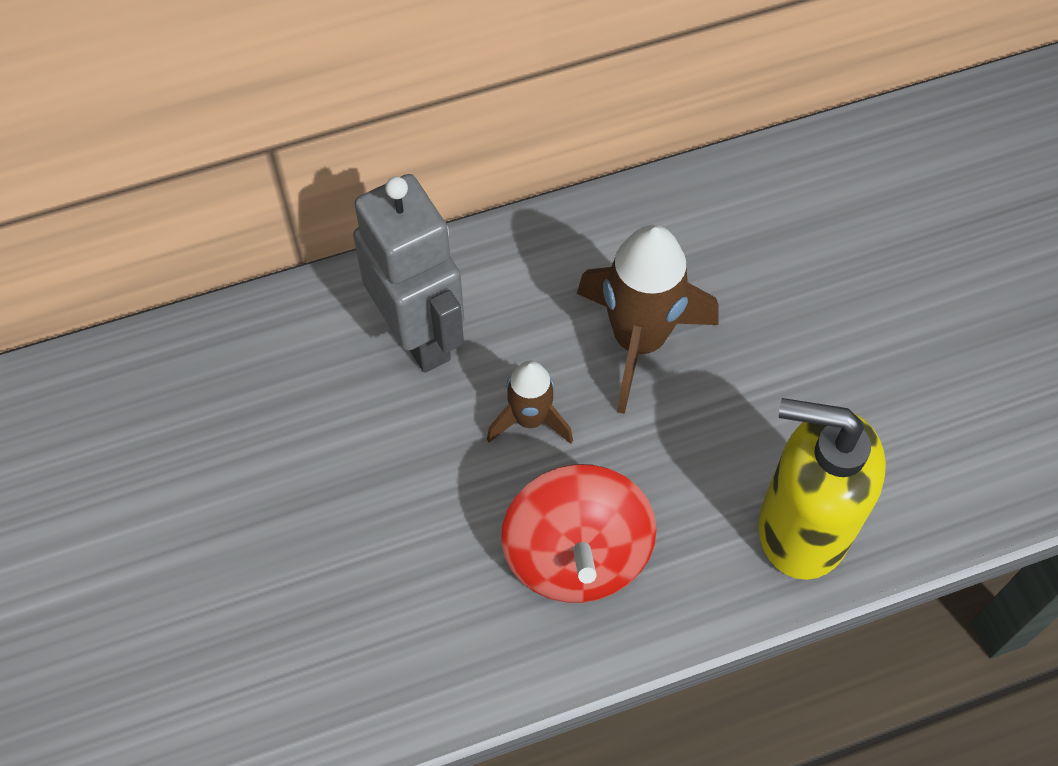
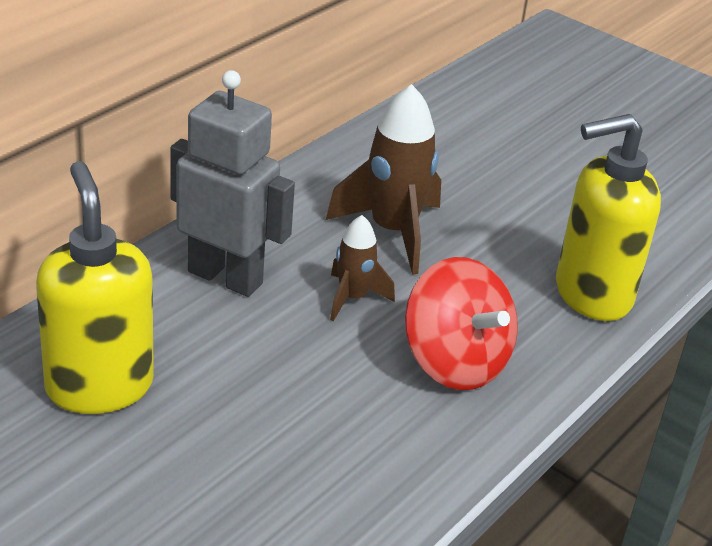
camera: 35 degrees left, 25 degrees down
(214, 429) = (99, 386): none -> yellow soap dispenser

